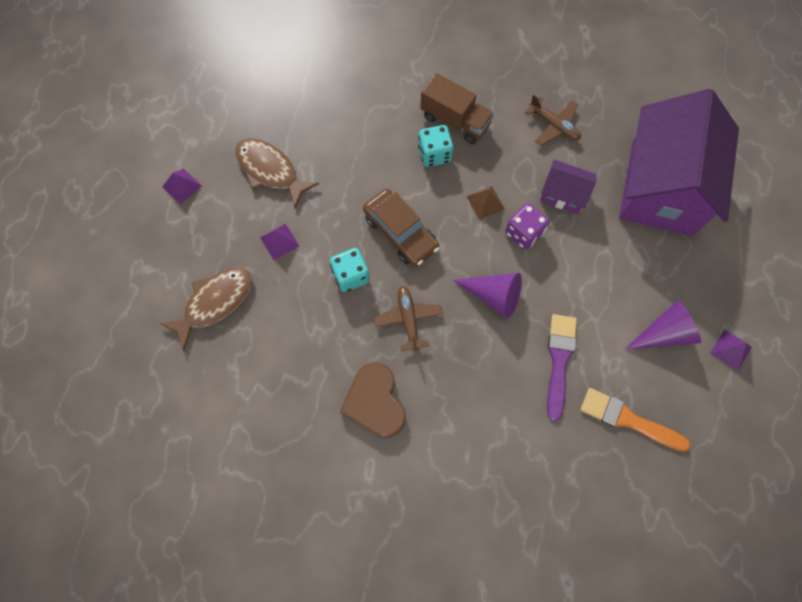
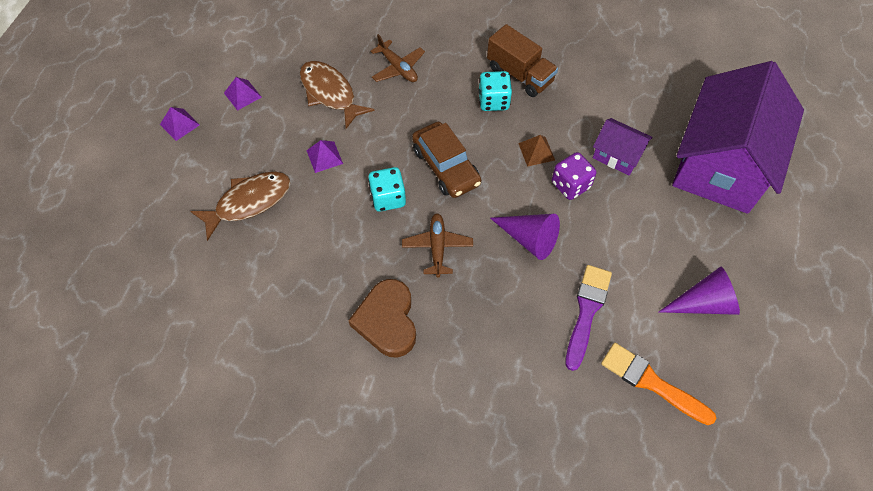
camera: 10 degrees right, 10 degrees down
(554, 125) = (618, 92): brown plane -> brown plane (398, 68)
(730, 350) = (774, 331): purple pyramid -> purple pyramid (179, 124)

